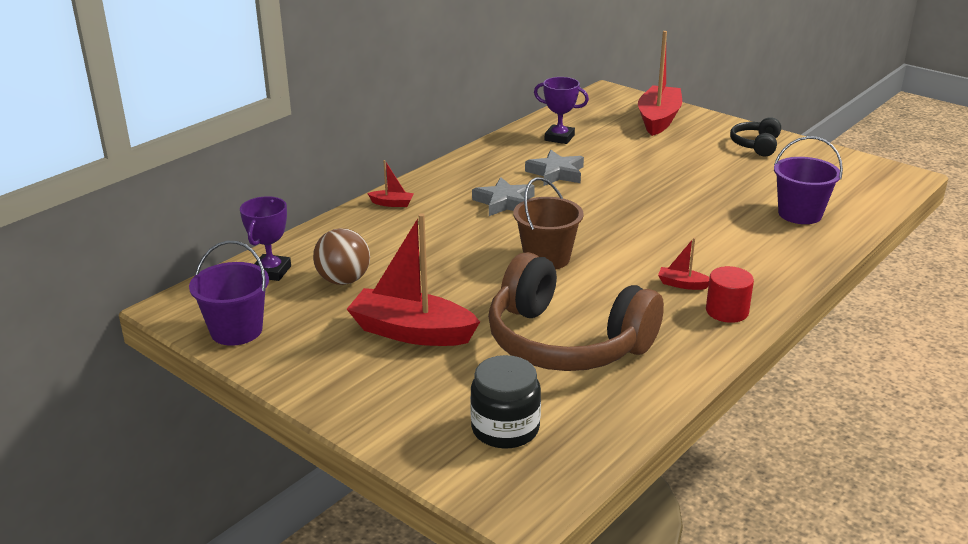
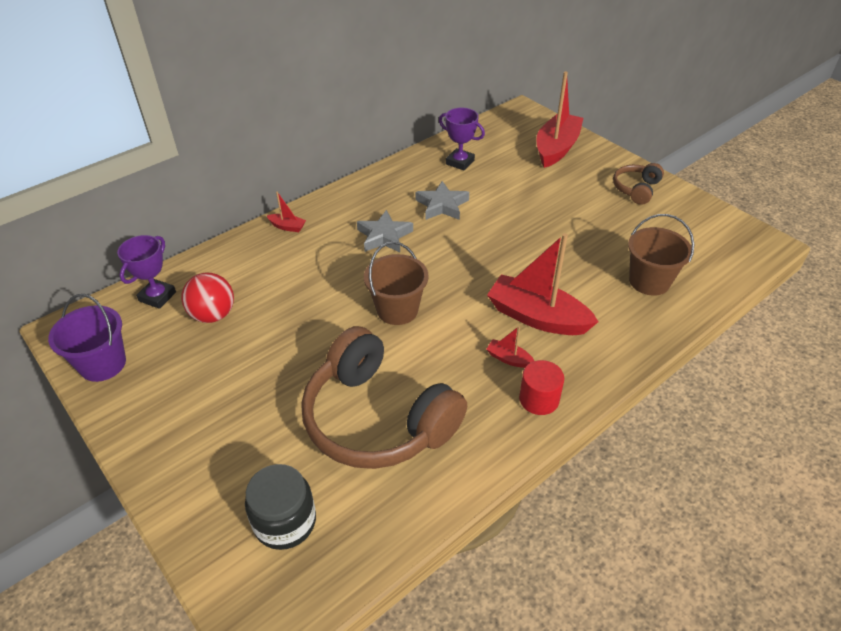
camera: 10 degrees right, 15 degrees up
(343, 280) = (213, 315): brown ball -> red ball
(411, 332) = (247, 386): red boat -> red boat (537, 317)
(756, 145) = (636, 189): black headphones -> brown headphones
(800, 214) = (649, 281): purple bucket -> brown bucket

